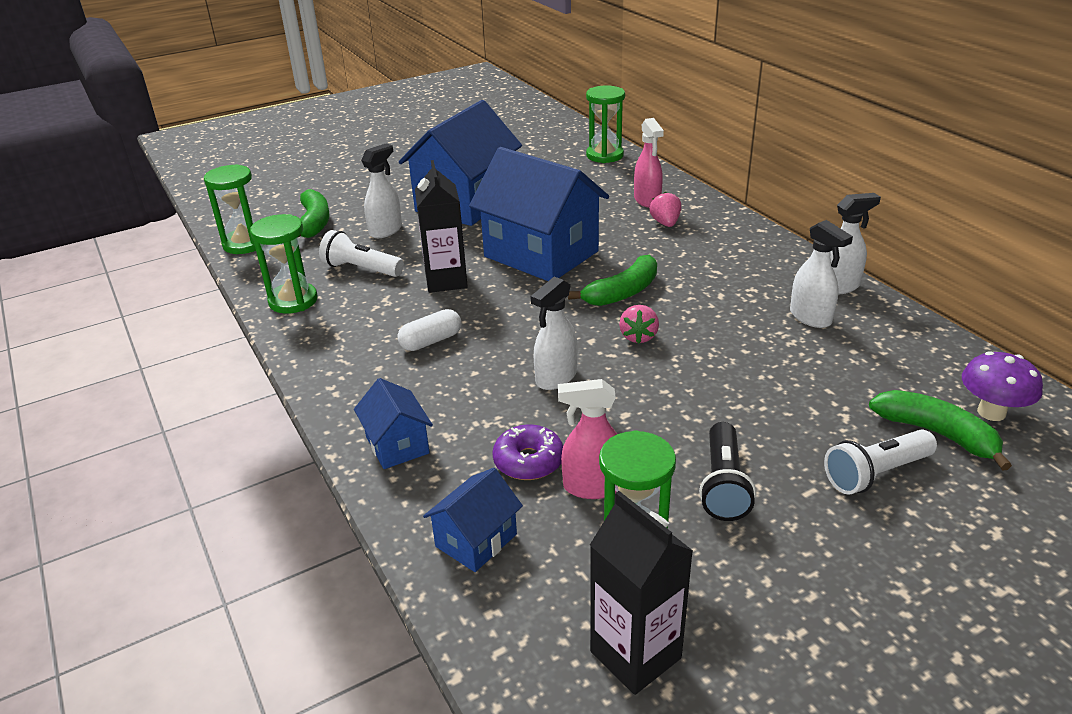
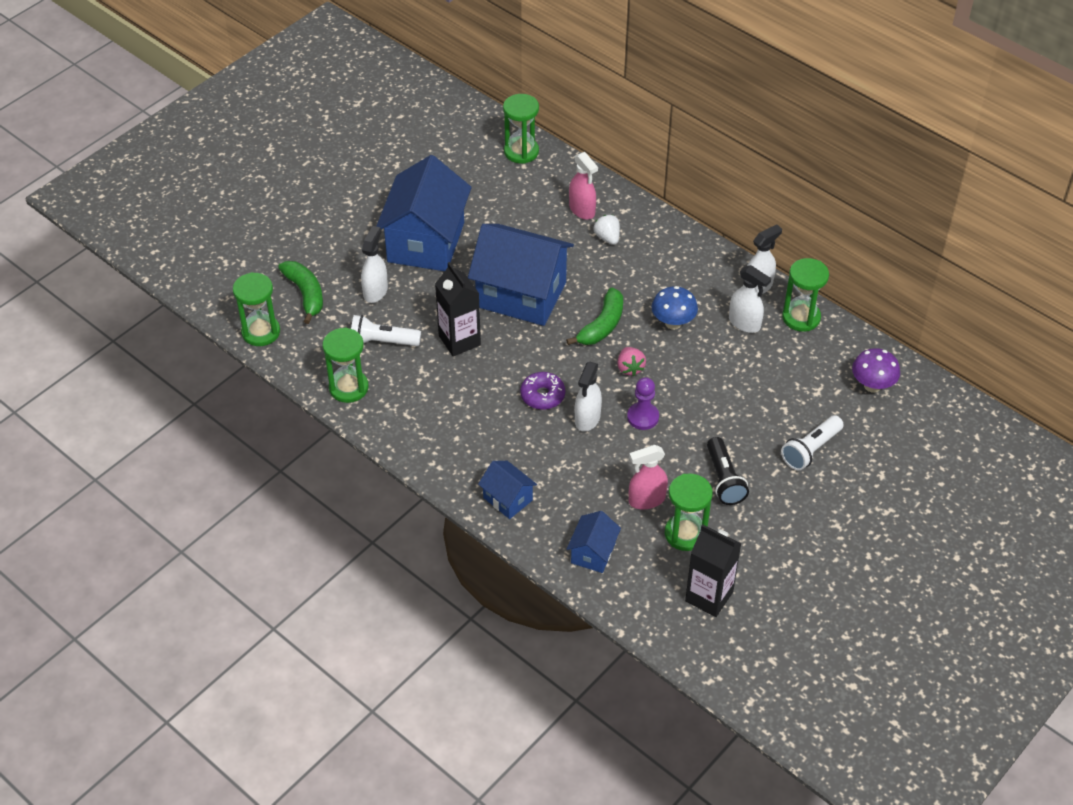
camera: 20 degrees left, 15 degrees up
(431, 341) = (481, 405): white capsule -> none
(528, 461) = (599, 491): purple donut -> purple donut (542, 395)
(632, 389) = (643, 417): none -> purple pawn
(665, 223) = (607, 237): pink strawberry -> white strawberry
(714, 303) = (673, 323): none -> blue mushroom
(892, 323) = (801, 317): none -> green hourglass
(937, 434) = (842, 411): green banana -> none

